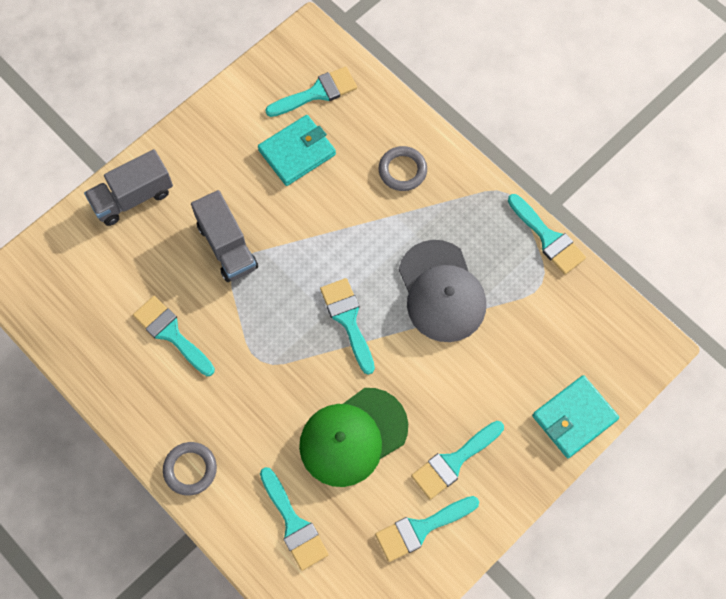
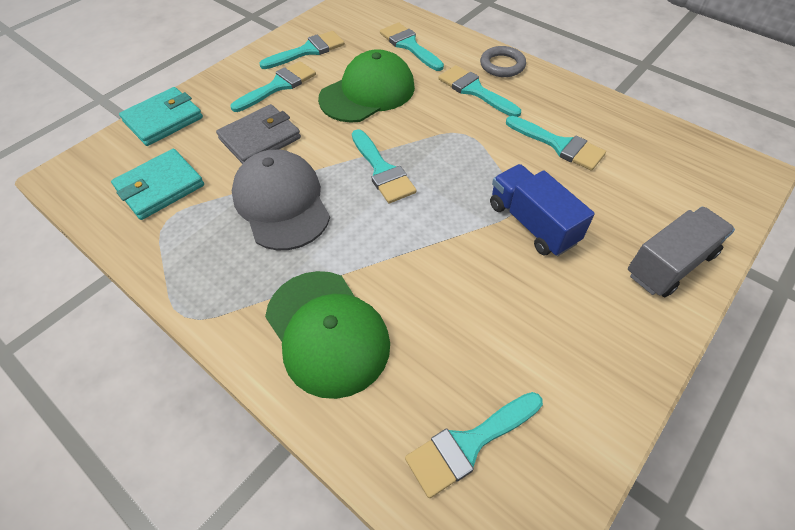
camera: 175 degrees right, 15 degrees down
(227, 246) = (532, 223): grey truck -> blue truck
(297, 152) = (477, 343): turquoise wallet -> turquoise wallet (160, 187)
(402, 170) = (327, 332): grey ring -> green cap
(468, 377) = (260, 138): none -> grey wallet
(548, 238) = (145, 267): turquoise brush -> turquoise brush (474, 90)

